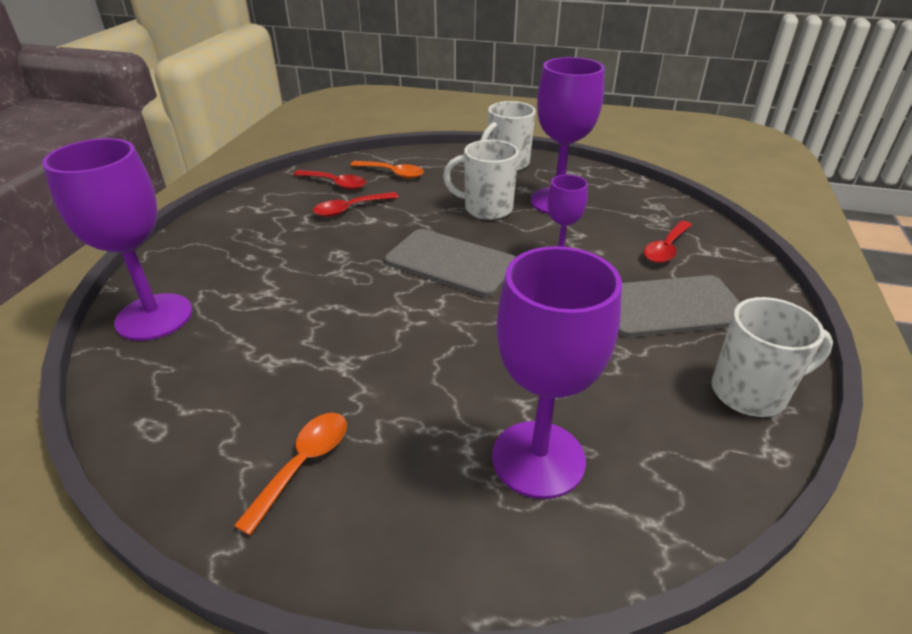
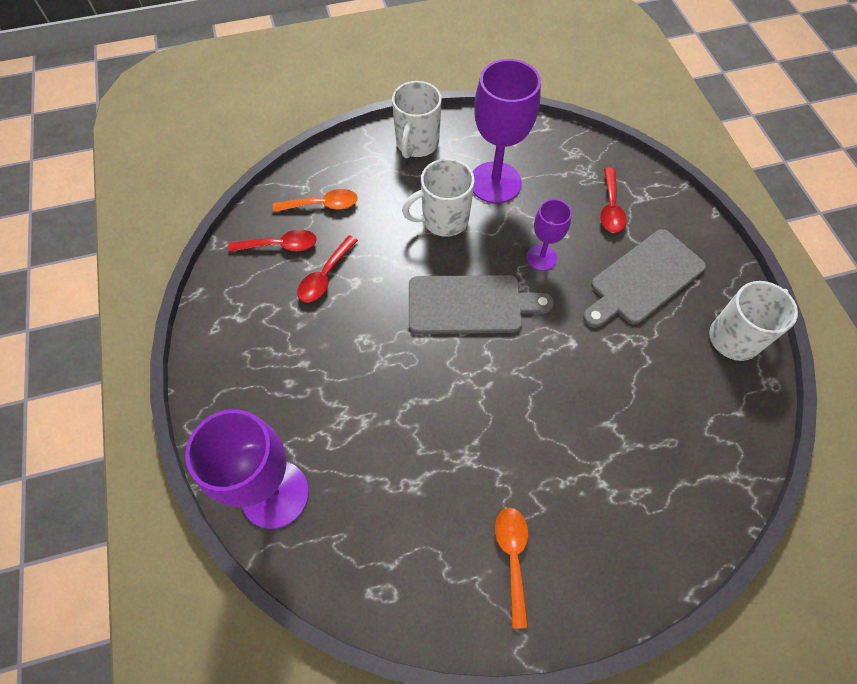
camera: 30 degrees left, 25 degrees up
(538, 459) = (648, 465): purple goblet -> none

